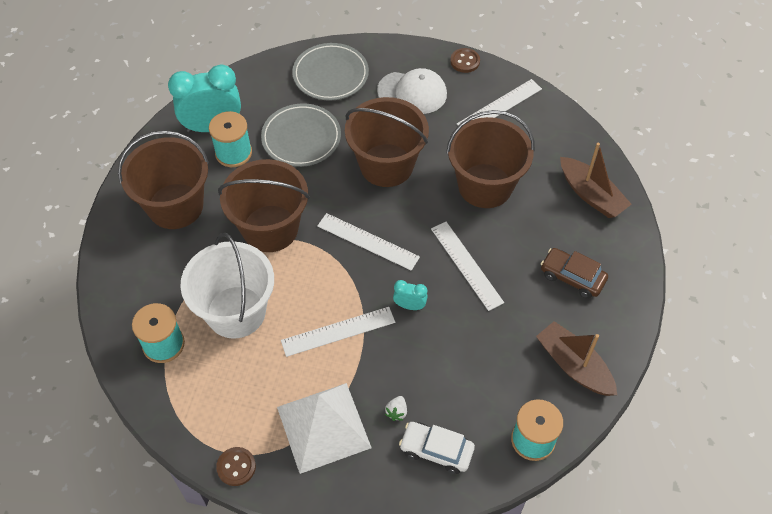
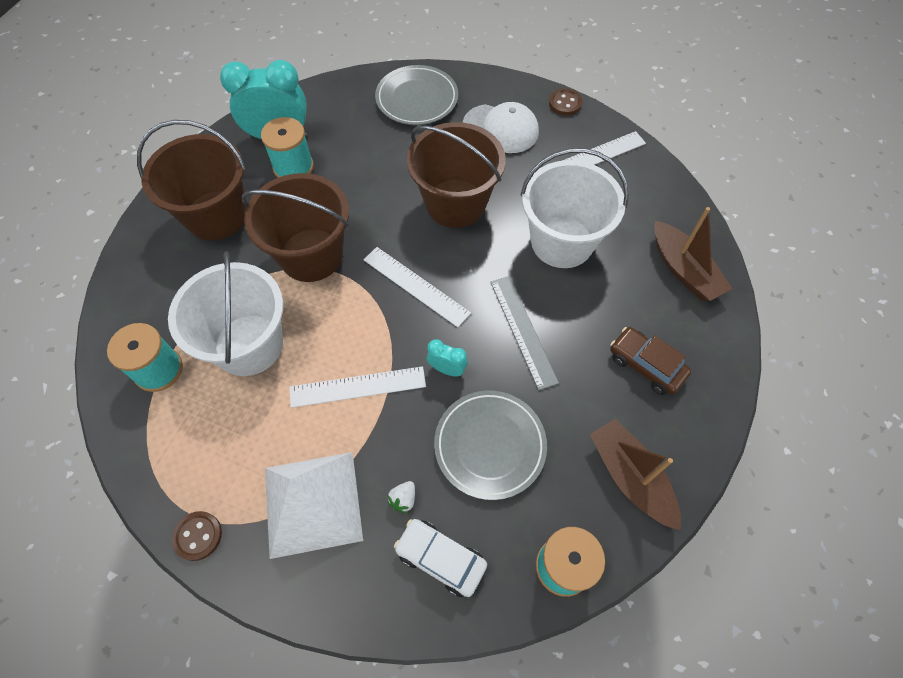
camera: 10 degrees right, 5 degrees up
(301, 138) = (369, 161): grey plate -> grey plate (490, 445)
(466, 265) = (523, 331): white ruler -> grey ruler
(485, 186) = (562, 242): brown bucket -> white bucket

